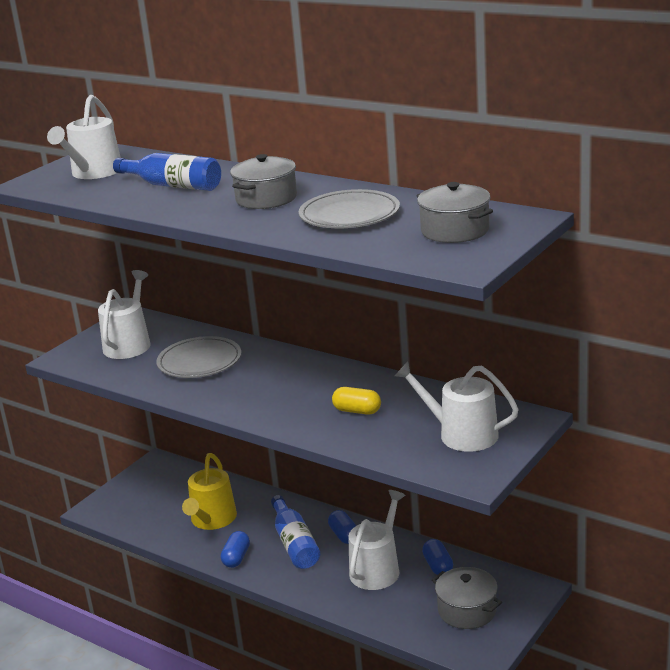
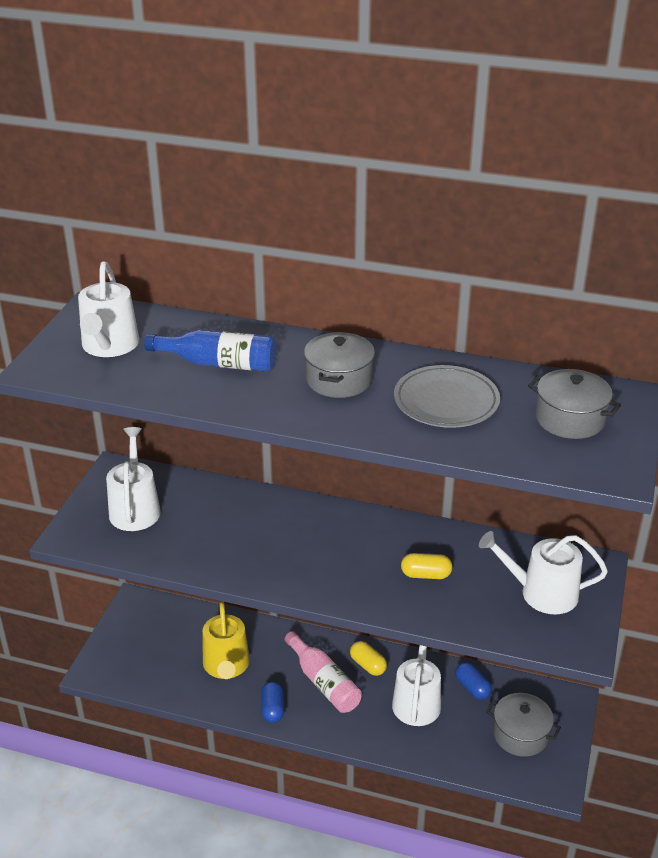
camera: 20 degrees left, 10 degrees up
(199, 362) = (227, 526): grey plate -> none
(295, 544) = (324, 682): blue bottle -> pink bottle
(344, 535) = (368, 665): blue capsule -> yellow capsule

